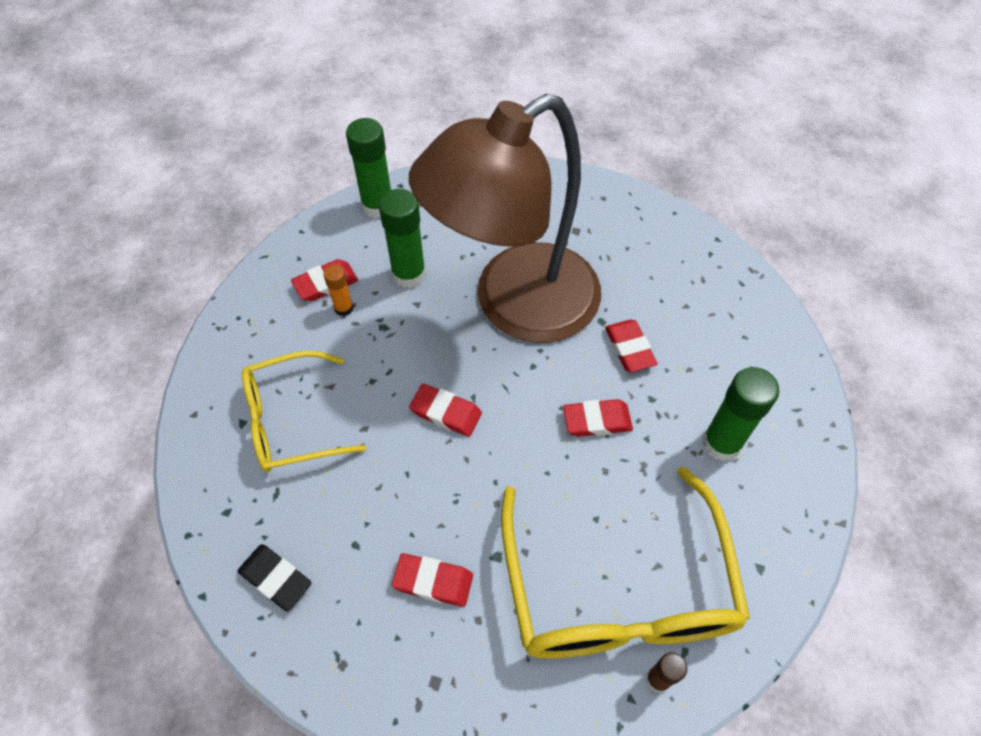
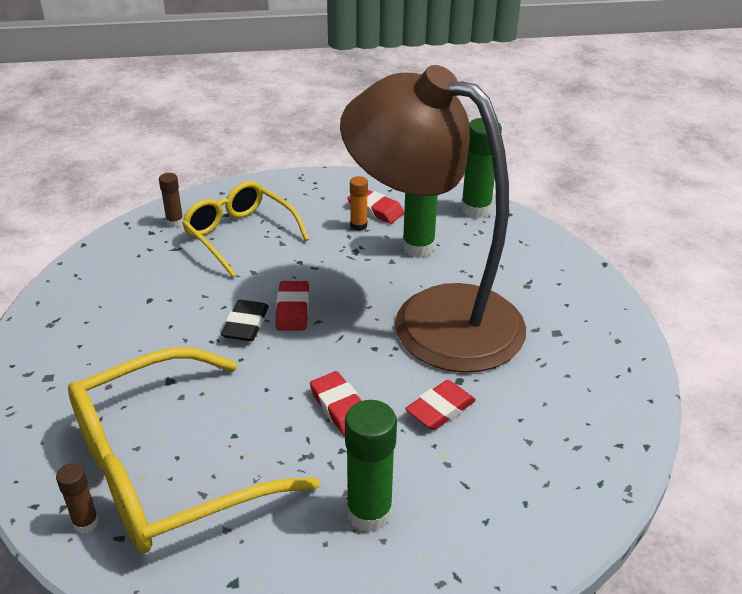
camera: 65 degrees right, 20 degrees down
(223, 480) = (175, 222): none -> brown glue stick
(276, 578) = (107, 271): black eraser -> black eraser (246, 325)
(433, 581) = (133, 350): red eraser -> none

